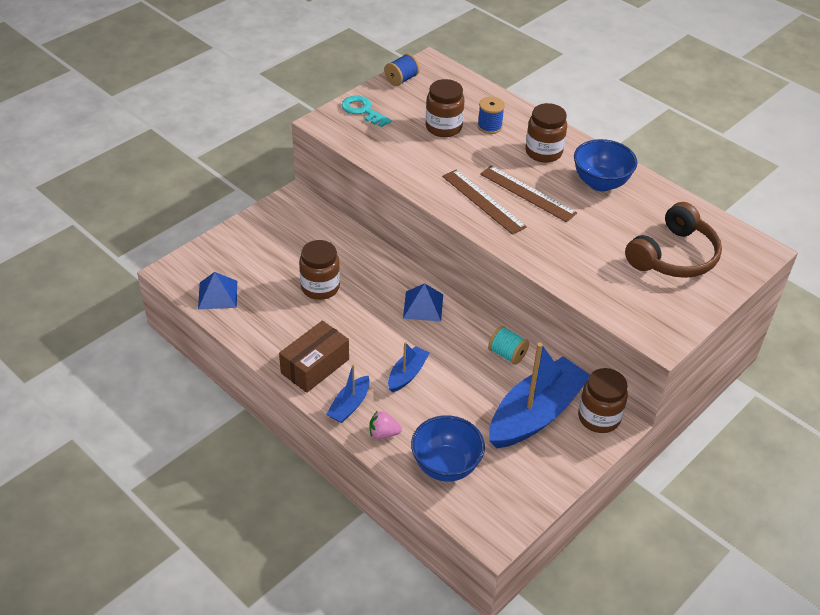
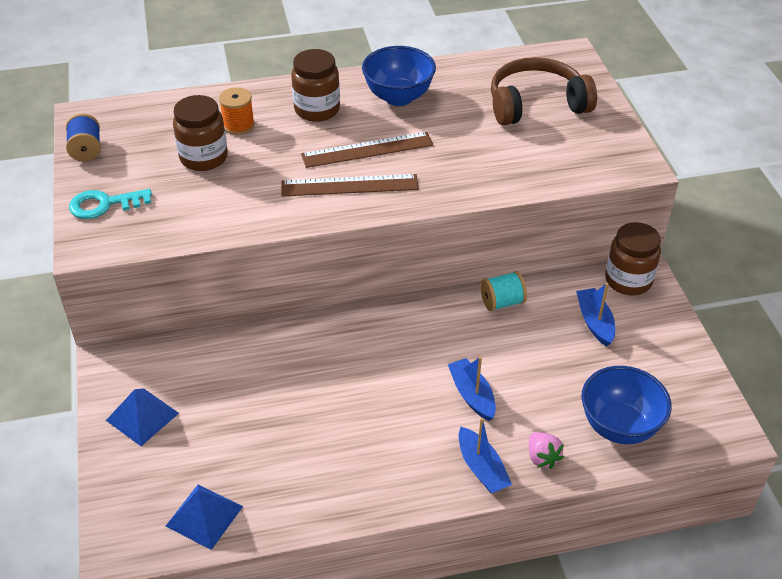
camera: 55 degrees left, 0 degrees up
(315, 366) = (400, 472): brown box -> none
(320, 287) = (280, 407): brown jar -> none
(383, 433) = (542, 457): pink strawberry -> pink strawberry turned 60 degrees counterclockwise
(423, 306) = (384, 333): blue pyramid -> blue pyramid (142, 416)
(489, 126) = (238, 125): blue spool -> orange spool
(536, 414) = (594, 322): blue boat -> blue boat, size x0.48
(673, 256) = (536, 104): brown headphones -> brown headphones turned 90 degrees counterclockwise

